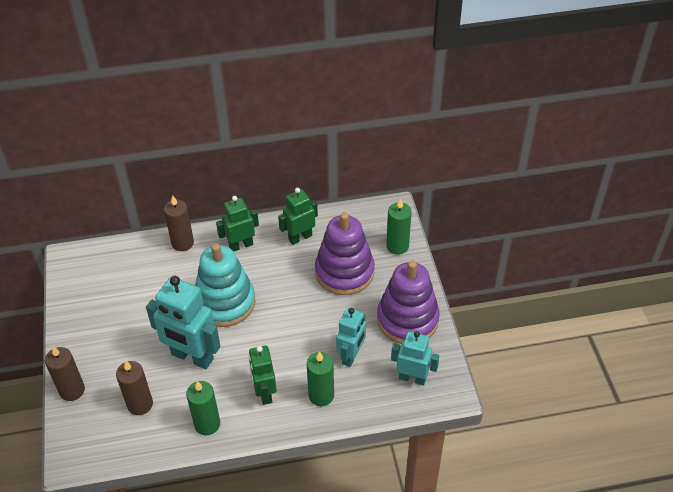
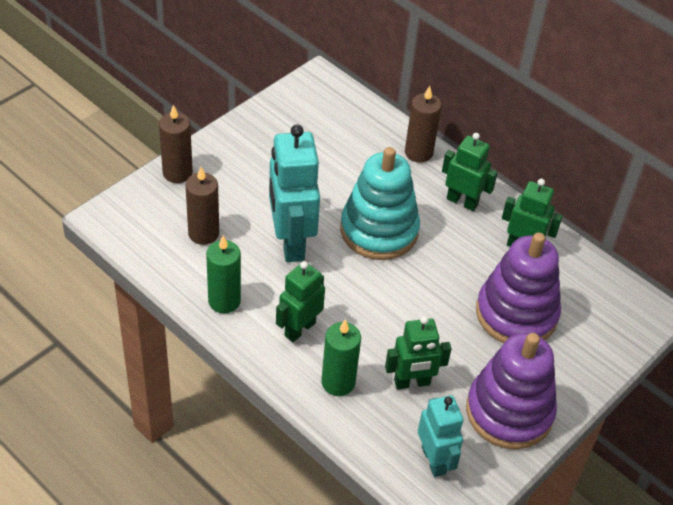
camera: 50 degrees right, 0 degrees up
(351, 356) = (412, 382): turquoise robot -> green robot
(397, 246) = (602, 345): green candle -> none

